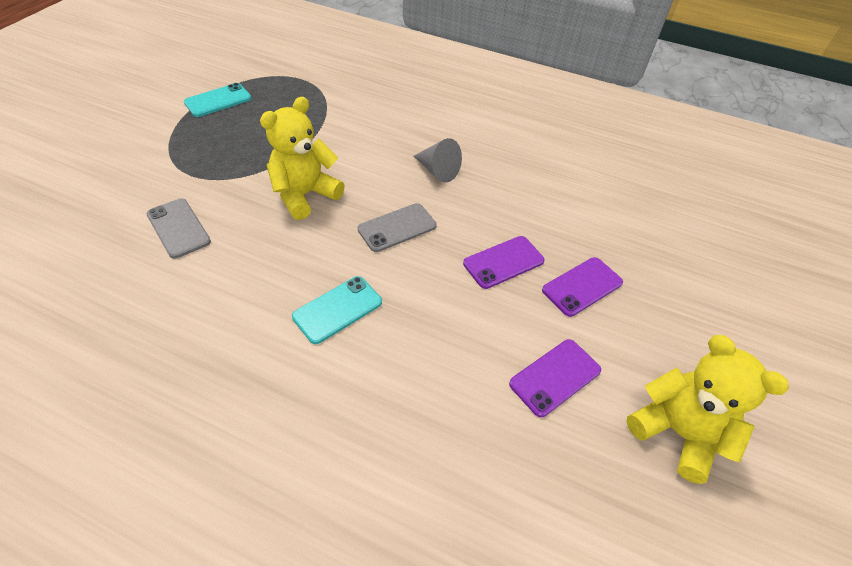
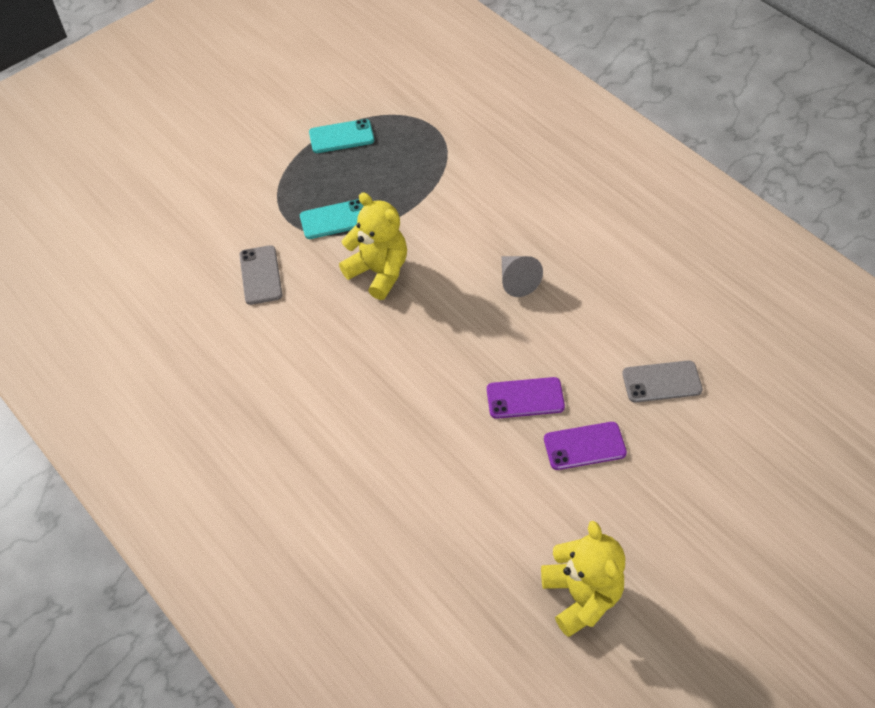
camera: 30 degrees right, 5 degrees up
(305, 195) = (378, 272): yellow teddy bear -> yellow teddy bear turned 60 degrees clockwise
(338, 309) = (359, 394): turquoise phone -> turquoise phone (334, 219)
(397, 227) = (446, 332): grey phone -> grey phone (661, 382)
(555, 377) = (507, 515): purple phone -> none

